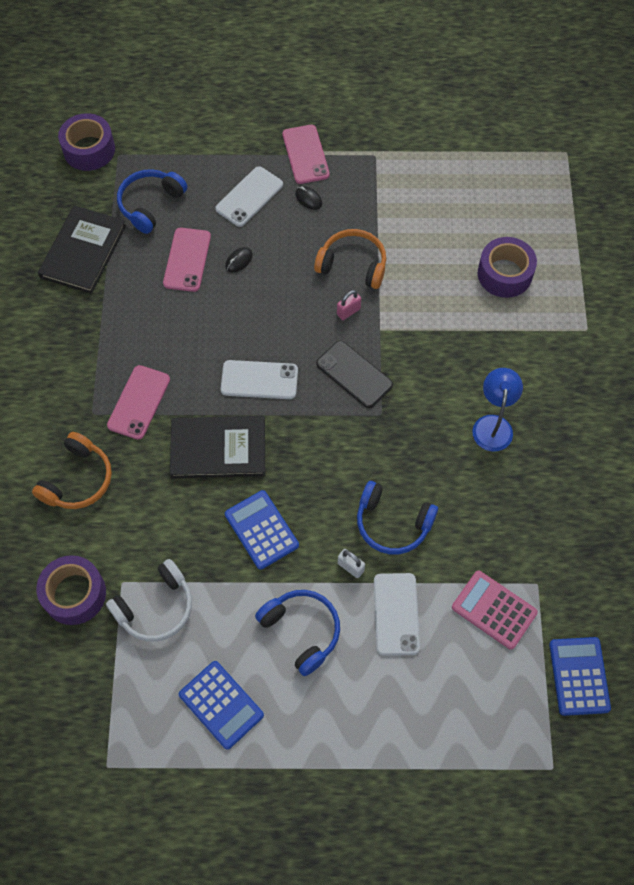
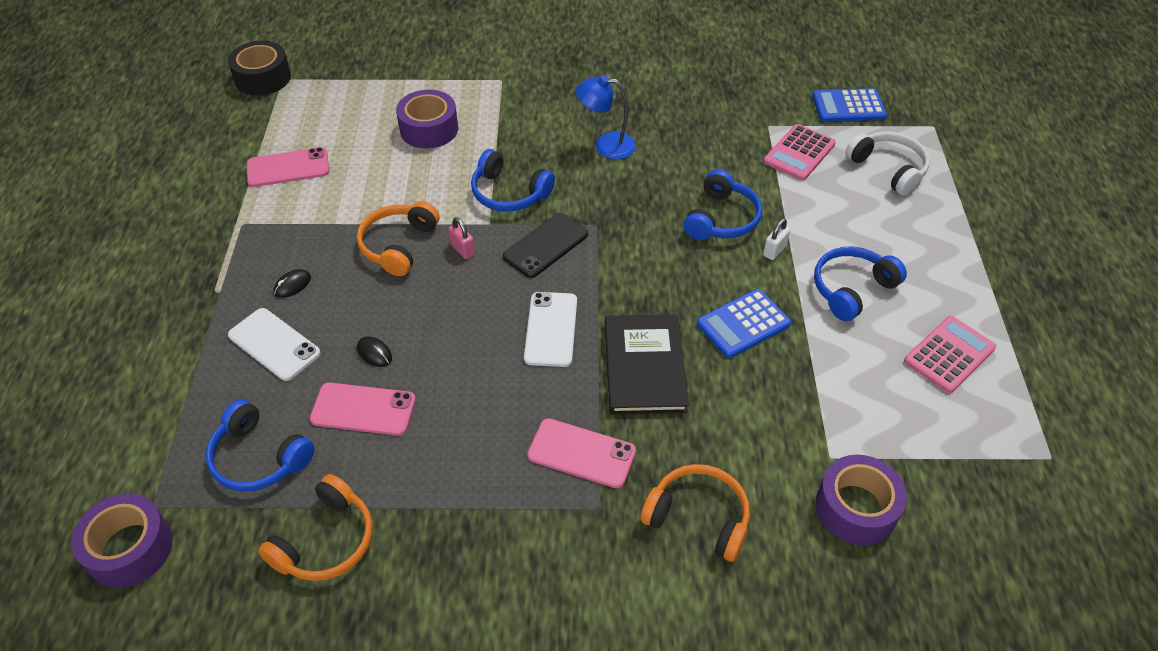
camera: 90 degrees left, 15 degrees down
(83, 251) = (326, 541): black book -> orange headphones
(156, 607) = (854, 420): white headphones -> white headphones (888, 169)
(221, 705) = (949, 355): blue calculator -> pink calculator
(305, 154) = (221, 288): pink phone -> pink phone (288, 168)
(396, 614) = (817, 218): white phone -> none
(420, 343) = (509, 193): none -> blue headphones
(566, 137) = (263, 78): none -> black tape

